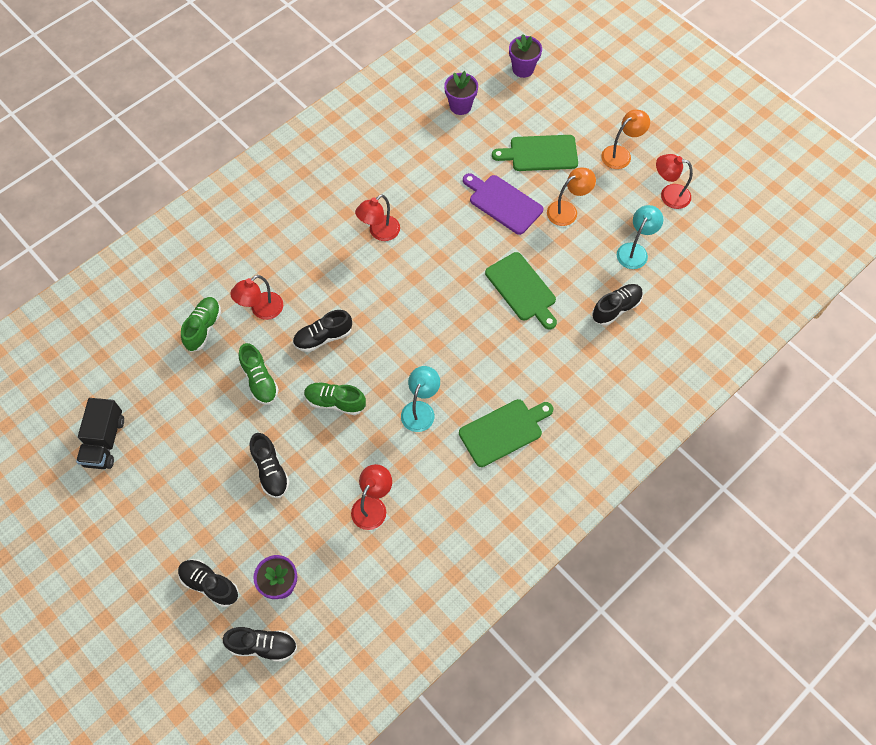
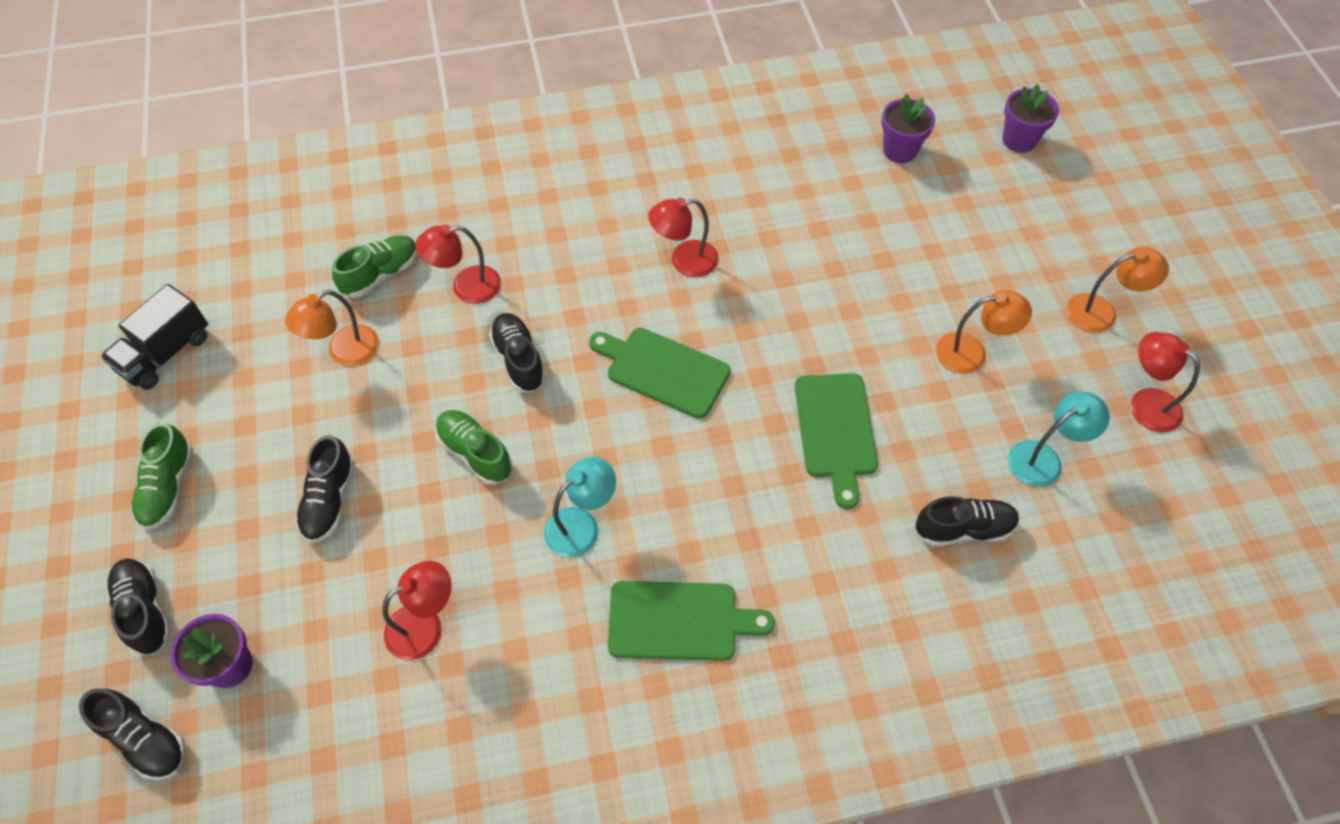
camera: 30 degrees right, 5 degrees down
(216, 385) = (344, 352): none -> orange lamp
(260, 380) = (401, 374): green shoe -> green shoe (168, 487)
(323, 337) = (519, 360): black shoe -> black shoe turned 60 degrees clockwise
(503, 203) = (881, 300): purple cutting board -> none
(540, 153) = (977, 259): green cutting board -> green cutting board (663, 370)

